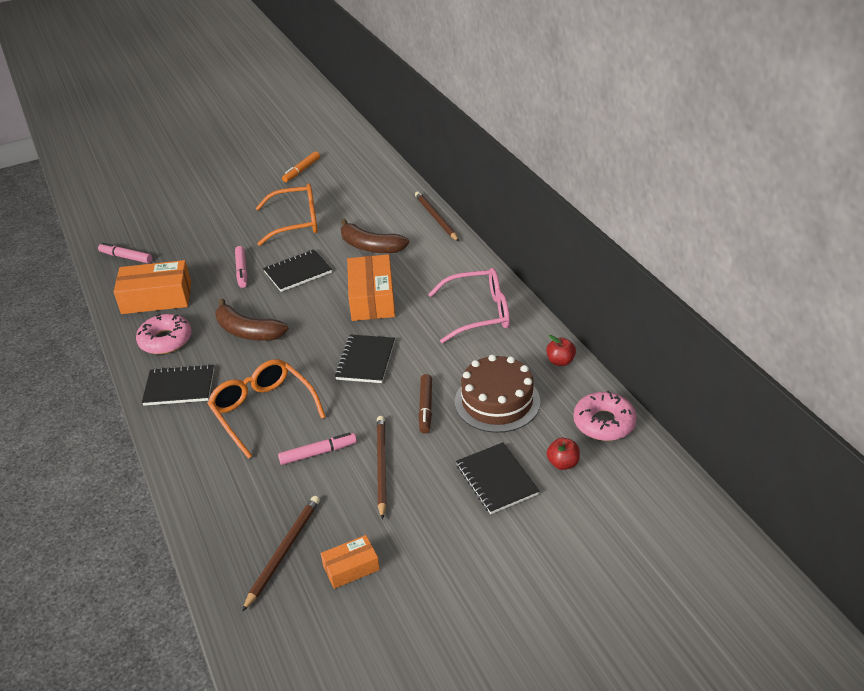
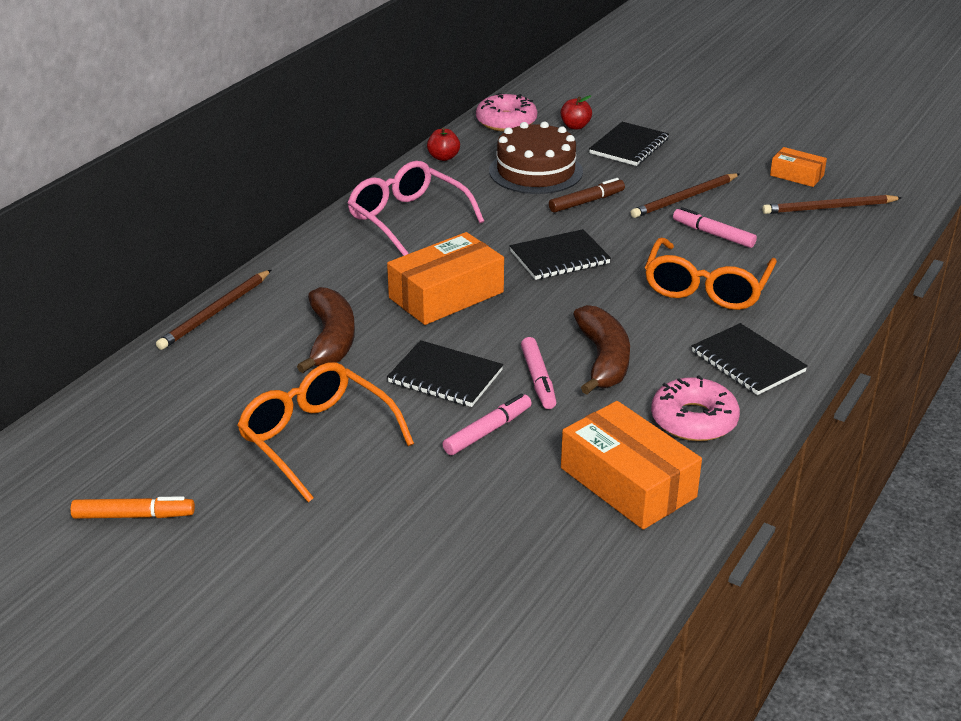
camera: 125 degrees left, 5 degrees down
(126, 257) = (572, 589): pink marker -> pink marker (538, 379)

